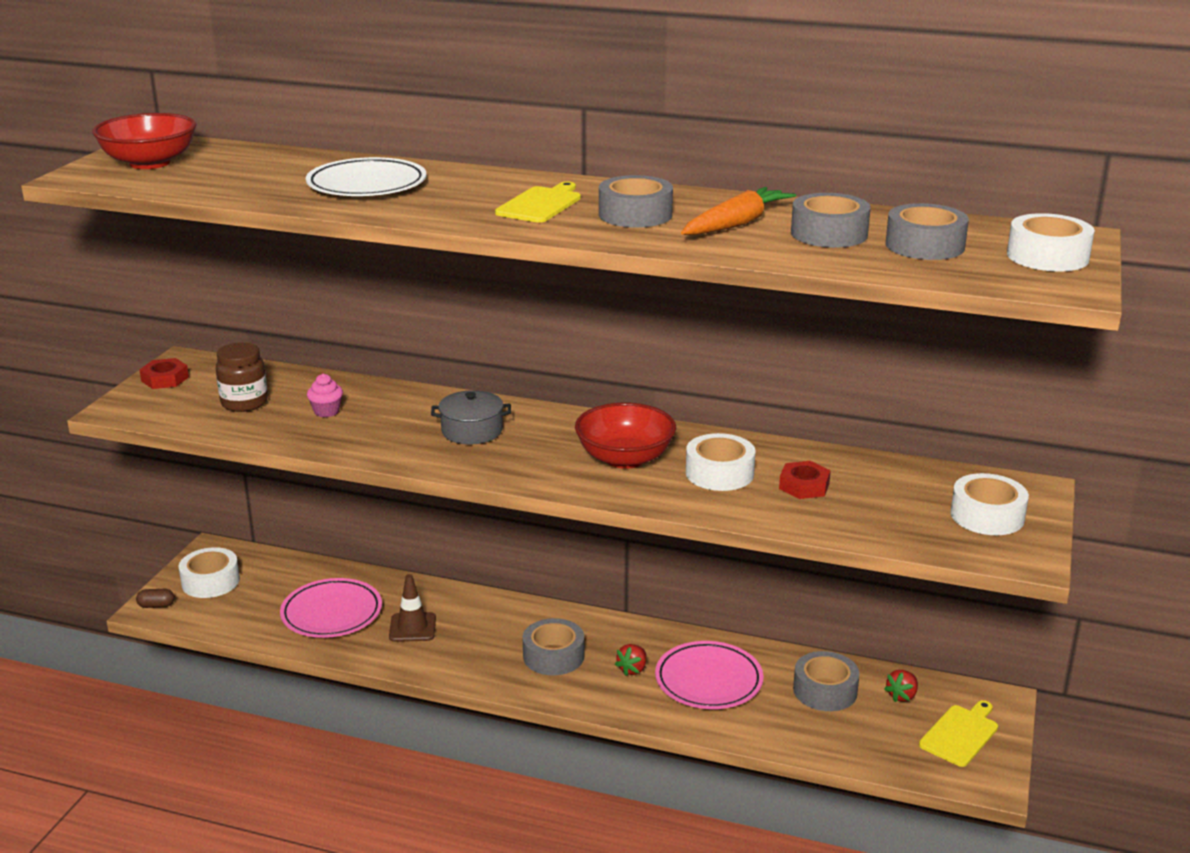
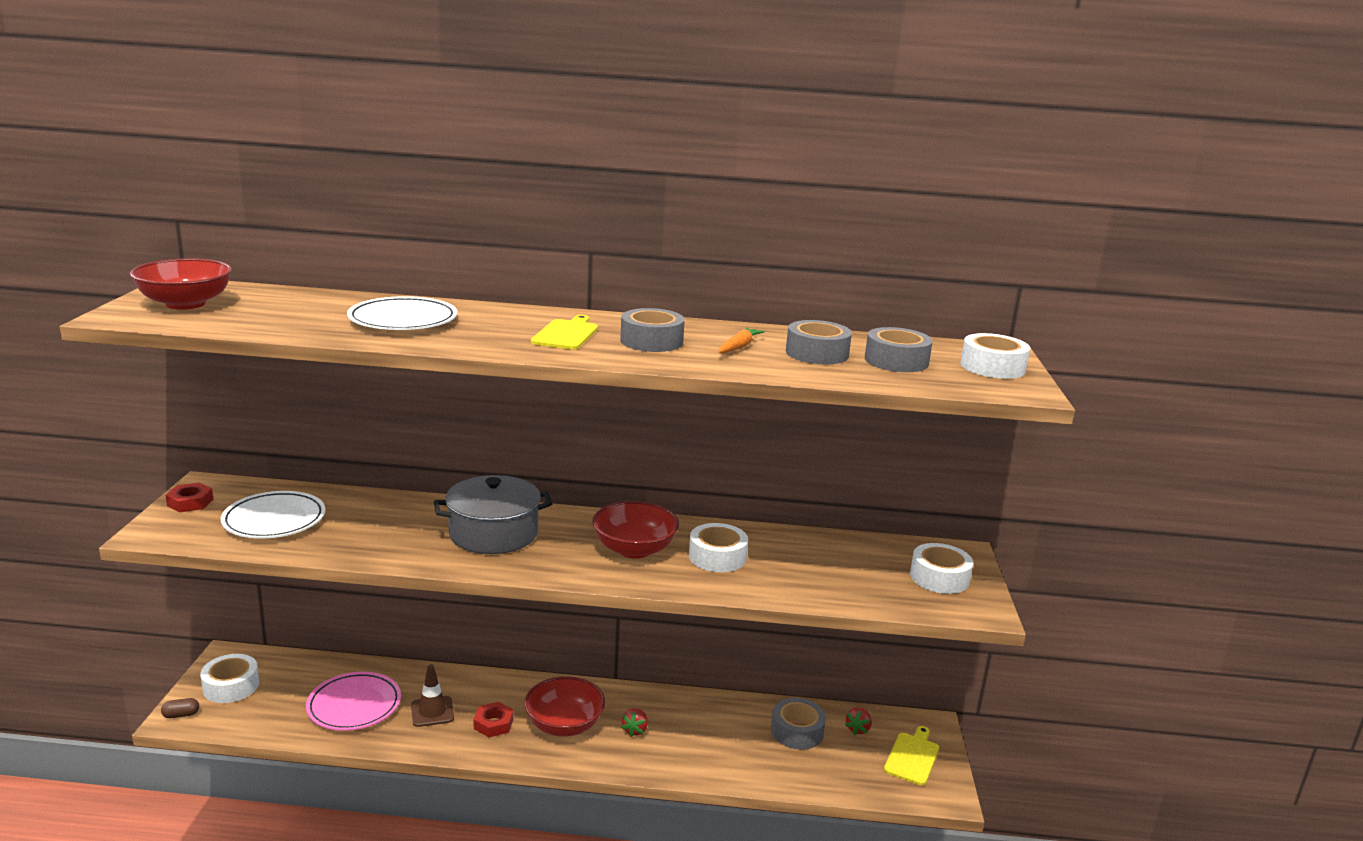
camera: 15 degrees left, 5 degrees down
(244, 403) = (274, 520): brown jar -> white plate
(326, 411) = (355, 524): pink cupcake -> none
(472, 431) = (493, 533): grey pot -> grey pot, size x1.63
(553, 656) = (564, 725): grey tape -> red bowl
(708, 681) = (701, 733): pink plate -> none
(736, 224) = (739, 347): orange carrot -> orange carrot, size x0.64
(804, 486) = (789, 563): red nut -> red nut (493, 724)

